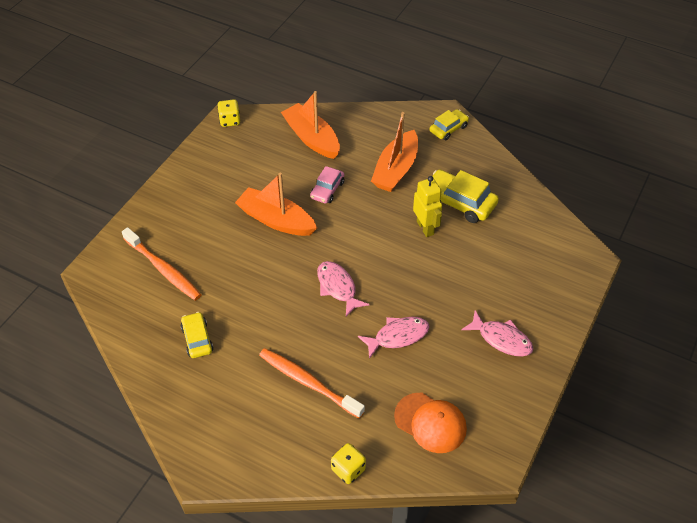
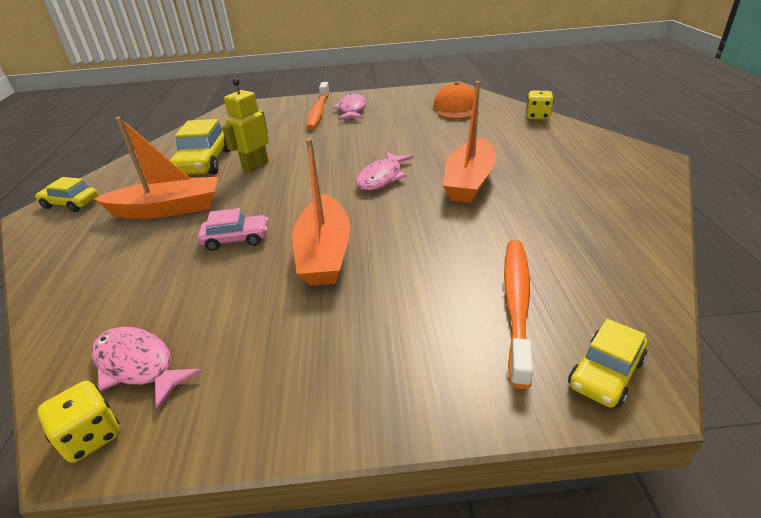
camera: 120 degrees left, 15 degrees down
(197, 339) = (559, 221): yellow car -> yellow car (605, 373)
(308, 382) = (500, 152): orange toothbrush -> orange toothbrush (318, 111)
(311, 138) = (122, 298): orange boat -> orange boat (469, 181)
(398, 336) = (400, 138): pink fish -> pink fish (138, 365)

